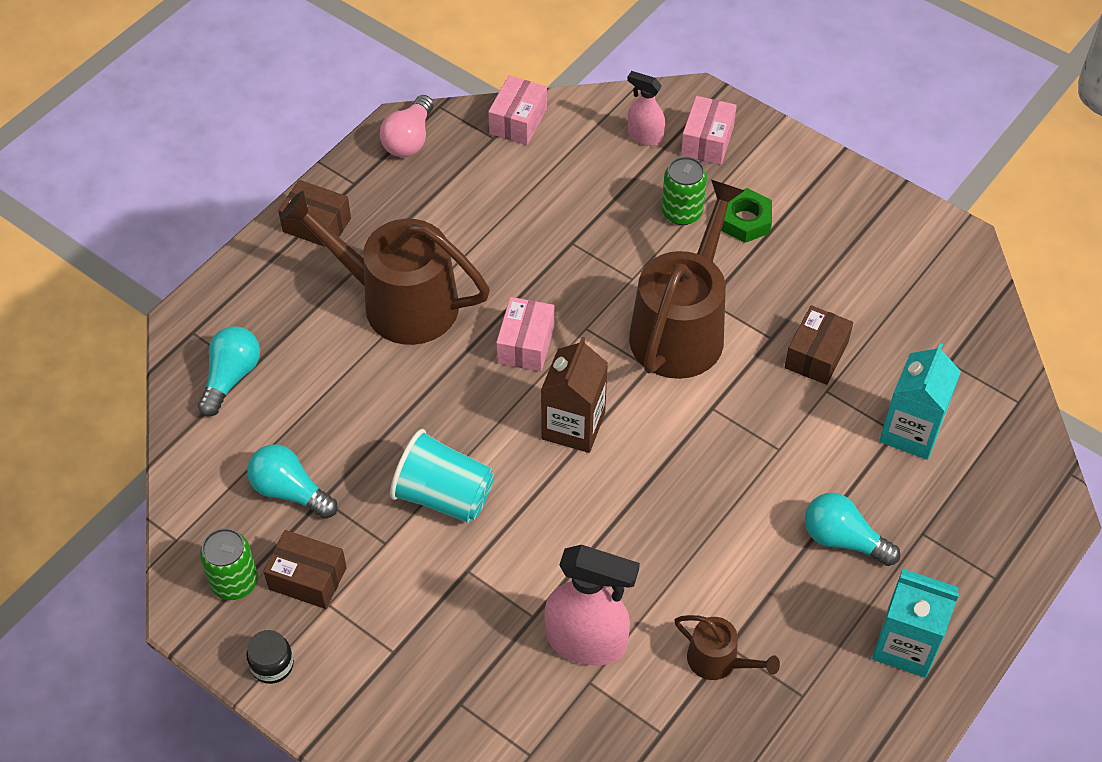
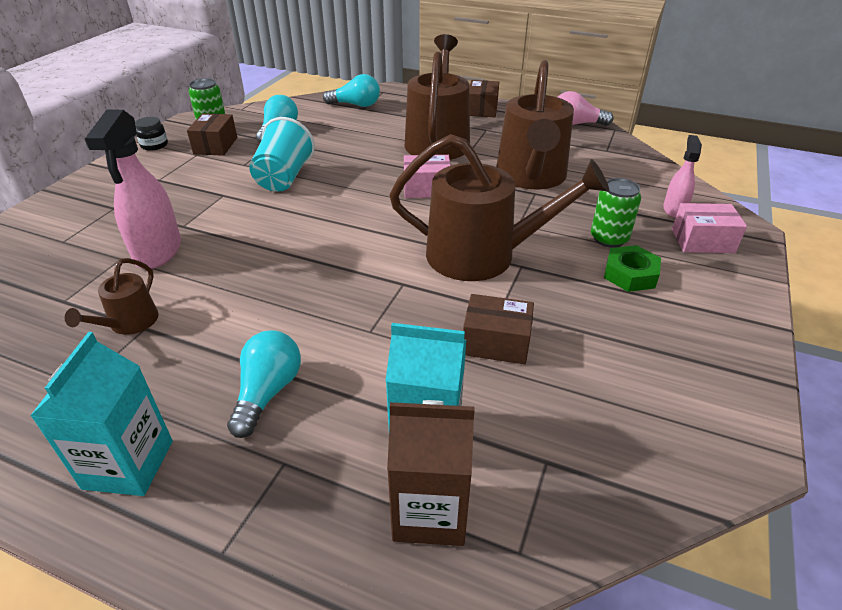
camera: 75 degrees right, 15 degrees down
(518, 121) = (631, 156): pink box -> none
(532, 233) = (531, 176): none -> brown watering can
(573, 426) = (359, 218): brown carton -> brown carton (430, 511)

